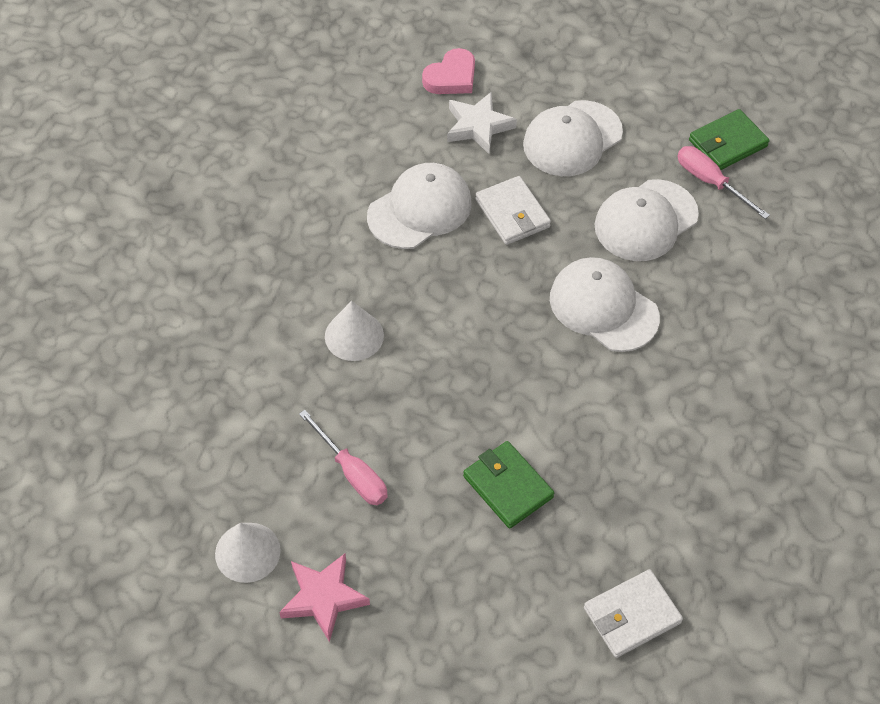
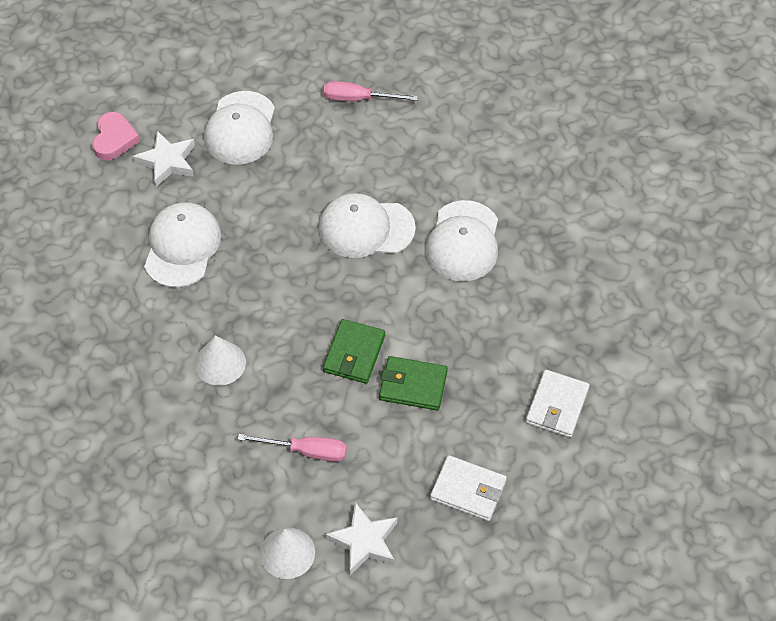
camera: 40 degrees left, 0 degrees up
(323, 598) = (364, 541): pink star -> white star
(512, 213) = (248, 207): white wallet -> white wallet (468, 490)
(646, 220) = (340, 152): white cap -> white cap (463, 241)
(727, 143) = (346, 65): green wallet -> green wallet (354, 353)

